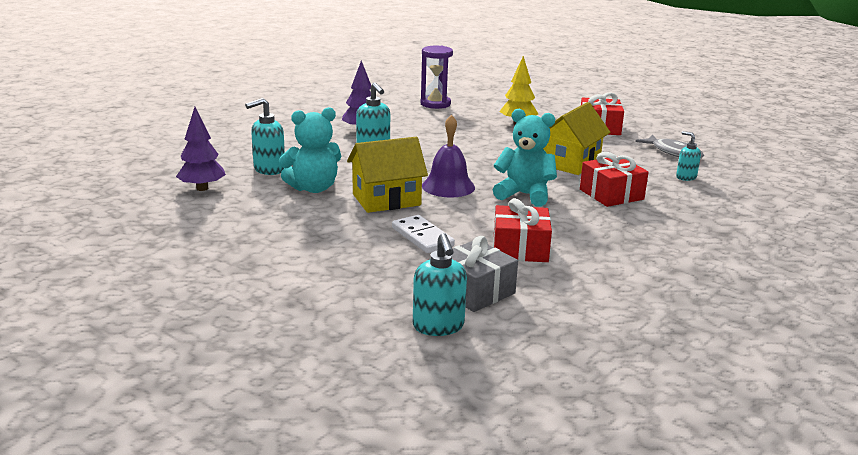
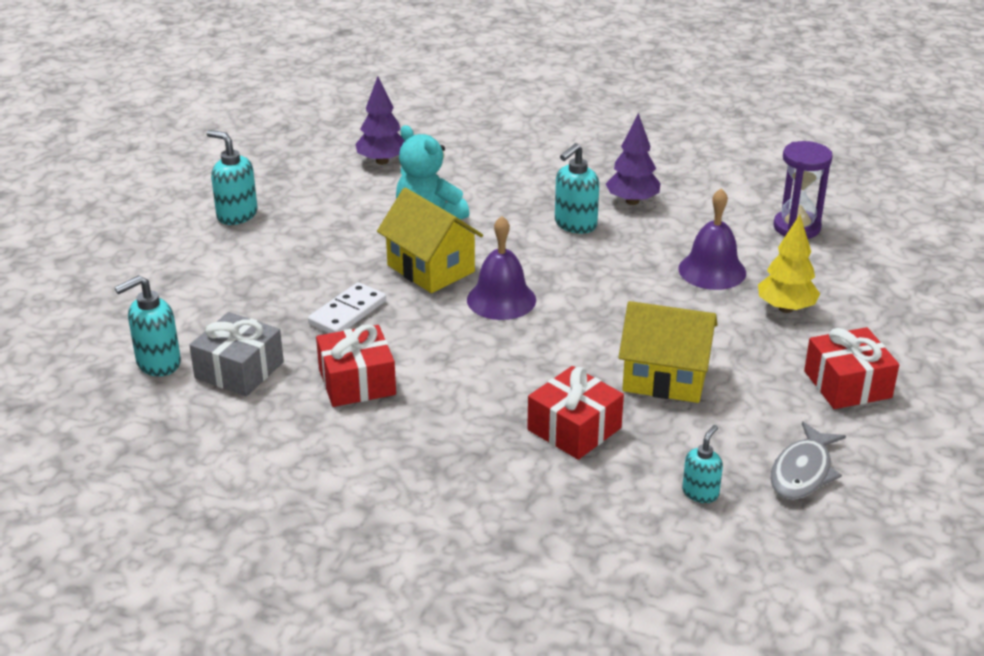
camera: 70 degrees right, 10 degrees up
(269, 169) = (459, 180): turquoise soap dispenser -> turquoise soap dispenser (236, 215)
(463, 130) = (712, 270): none -> purple bell
(524, 195) = (517, 359): turquoise teddy bear -> none

